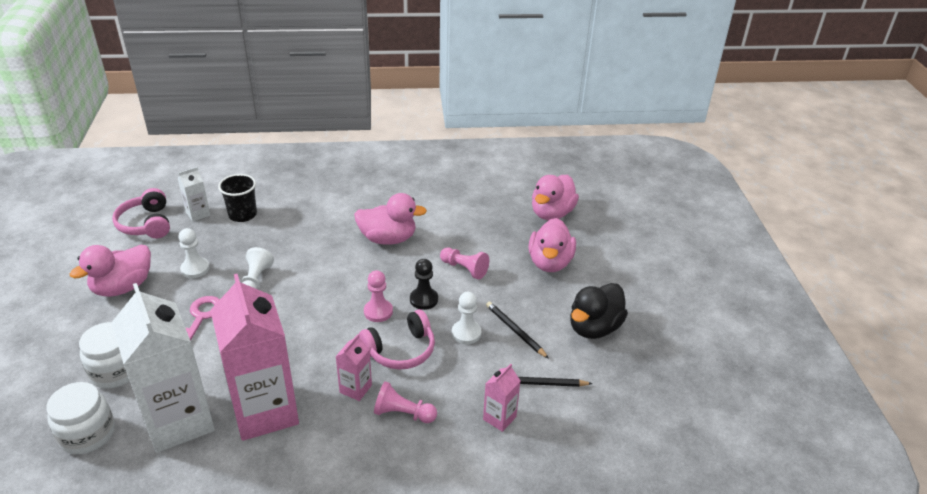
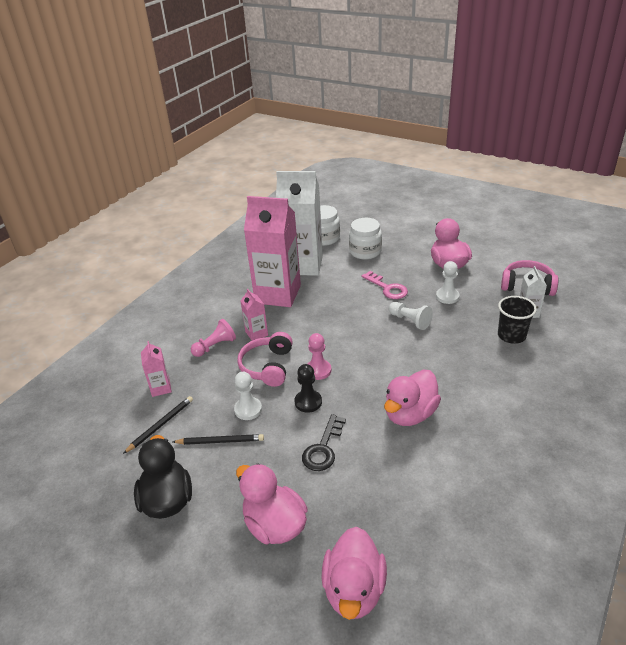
camera: 130 degrees right, 0 degrees up
(464, 269) = (323, 448): pink pawn -> black key
(552, 213) = (354, 590): pink duck -> pink duck turned 150 degrees counterclockwise

